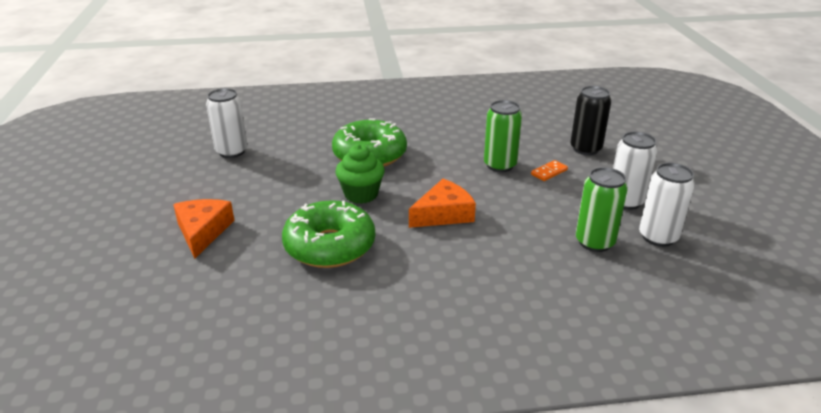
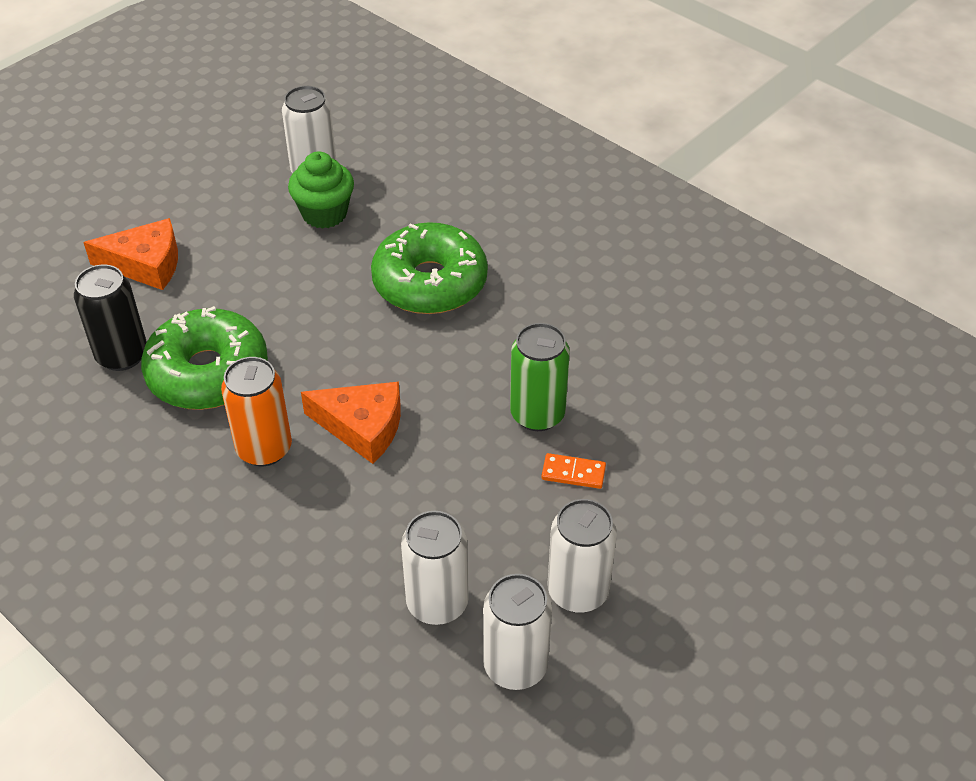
camera: 50 degrees right, 15 degrees up
(203, 231) = (146, 264): orange cheese -> orange cheese turned 45 degrees clockwise
(361, 194) = (333, 332): green cupcake -> green cupcake (324, 214)
(418, 251) = (264, 449): none -> orange can
(585, 149) = (689, 480): black can -> black can (122, 355)
(594, 242) = (437, 603): green can -> white can

